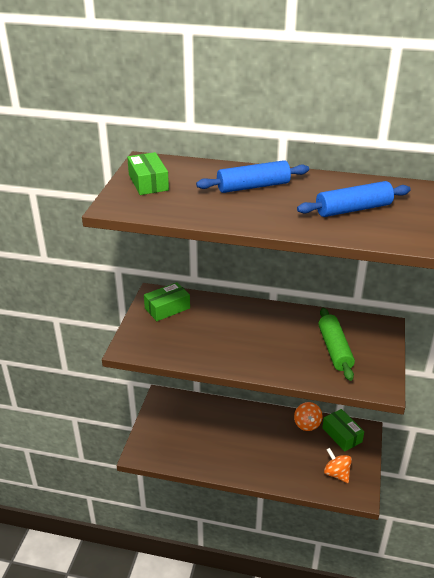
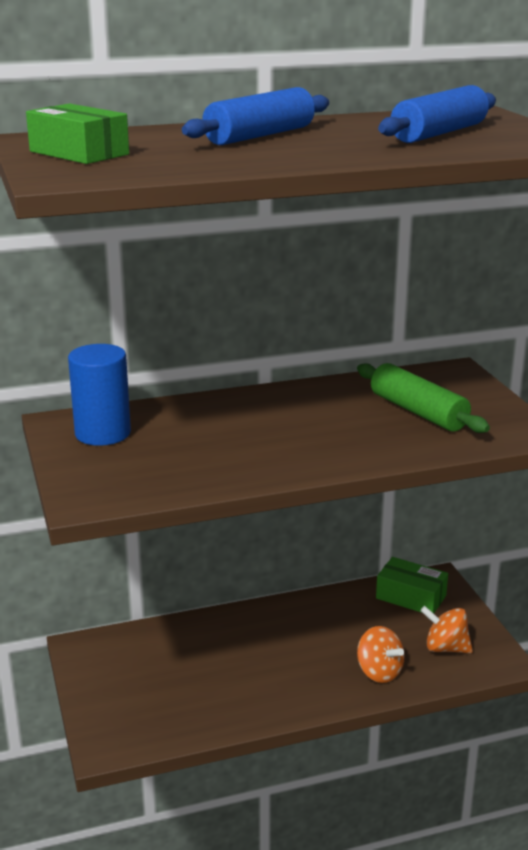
camera: 30 degrees left, 10 degrees down
(167, 308) = (103, 433): green box -> blue cylinder
(307, 424) = (350, 601): orange spinning top -> orange spinning top (379, 672)

